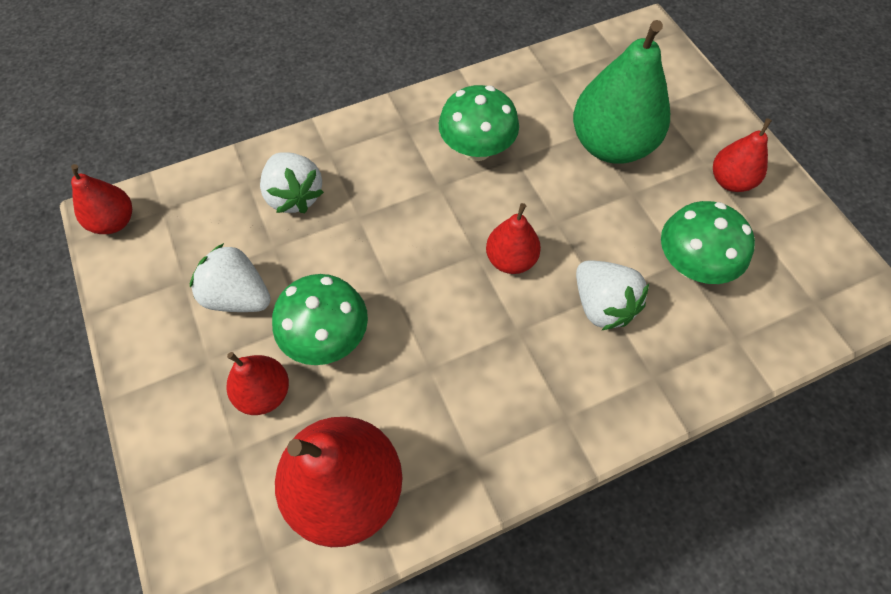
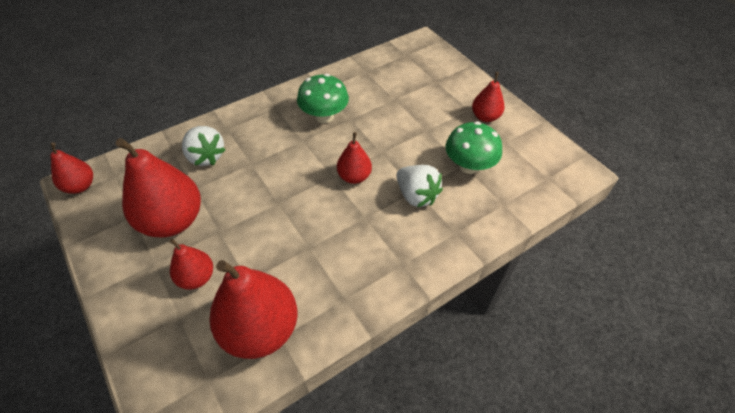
camera: 10 degrees left, 10 degrees down
(238, 296) = (172, 221): white strawberry -> red pear
(327, 337) = (237, 238): green mushroom -> none
(611, 145) = (409, 105): green pear -> none

